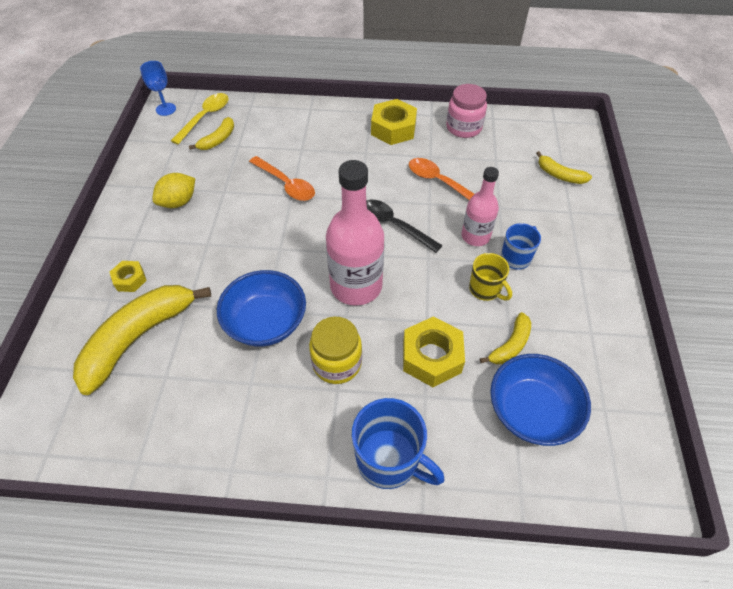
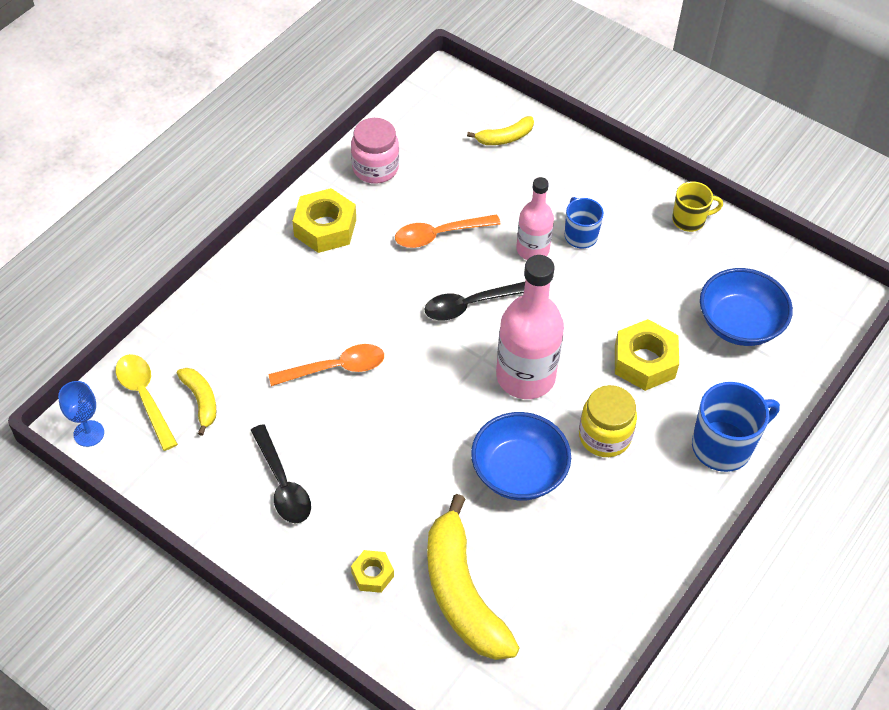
camera: 60 degrees left, 0 degrees up
(178, 202) = (282, 484): yellow lemon -> black spoon
(485, 289) = (600, 280): yellow mug -> yellow mug (689, 220)
(510, 345) = (669, 298): yellow banana -> none

